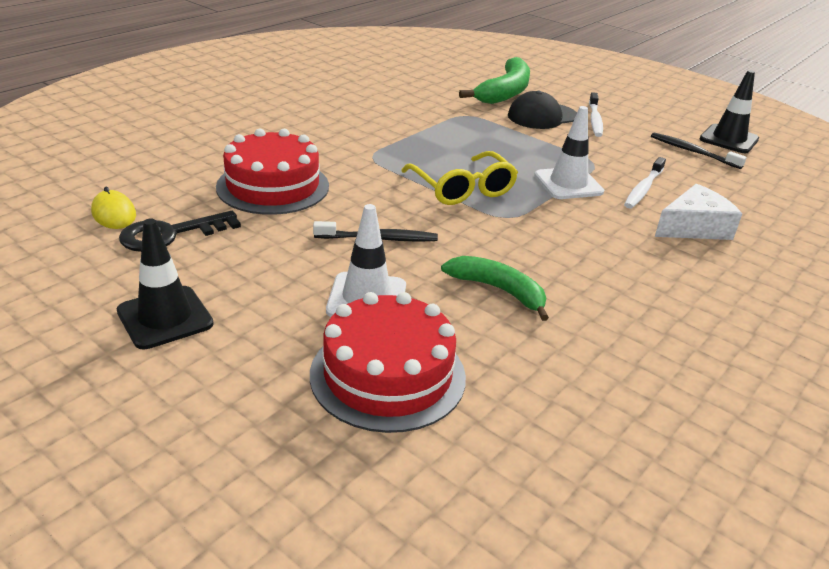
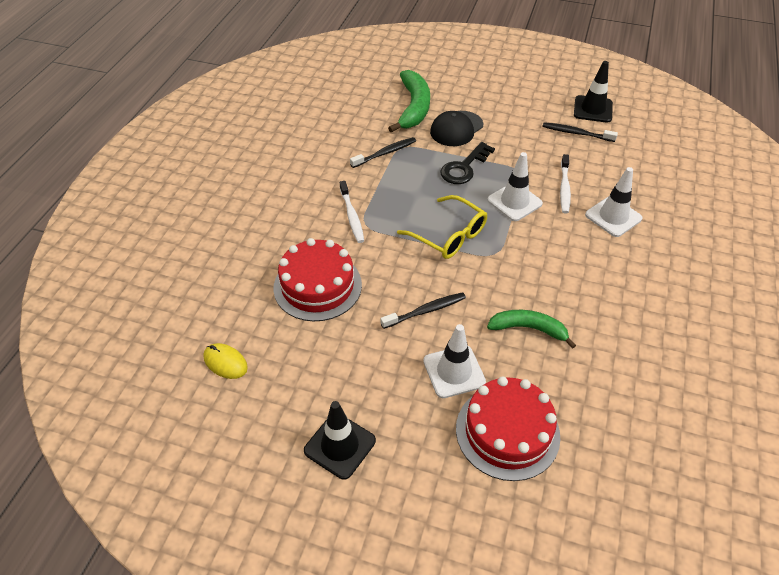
camera: 20 degrees left, 15 degrees up
(171, 234) = (283, 366): black key -> black key (464, 167)
(443, 114) = (385, 153): none -> black toothbrush
(595, 120) = (495, 120): white toothbrush -> white toothbrush (352, 216)
(693, 227) = (613, 217): white cheese -> white traffic cone

